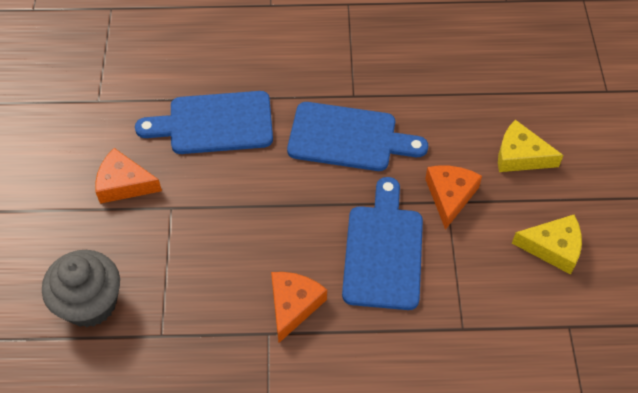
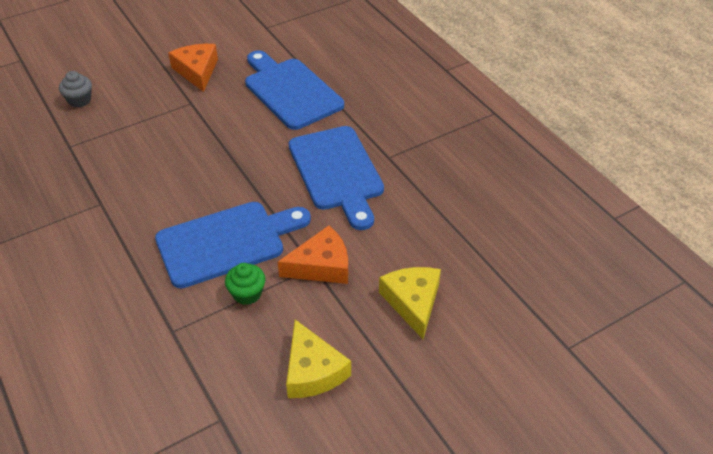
camera: 60 degrees right, 10 degrees down
(90, 303) = (79, 100): grey cupcake -> grey cupcake, size x0.50
(293, 305) = (136, 207): orange cheese -> none
(451, 259) = (247, 293): none -> green cupcake

